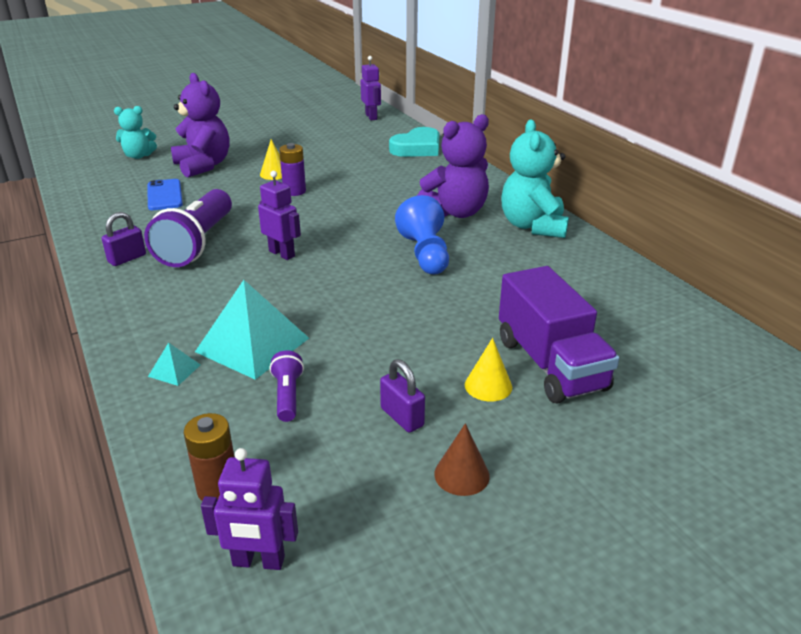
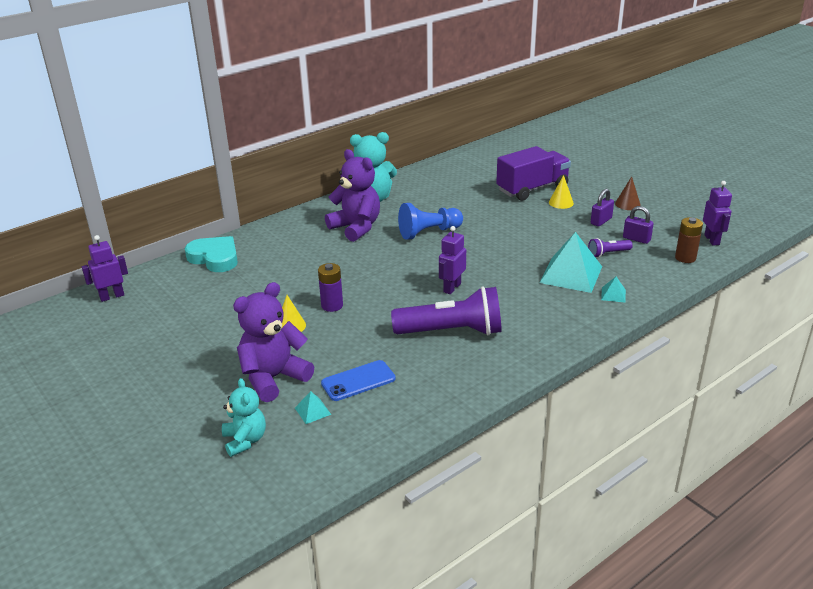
camera: 100 degrees left, 0 degrees up
(127, 258) = (492, 360): purple padlock -> purple padlock (636, 239)
(145, 177) = (312, 411): none -> turquoise pyramid

